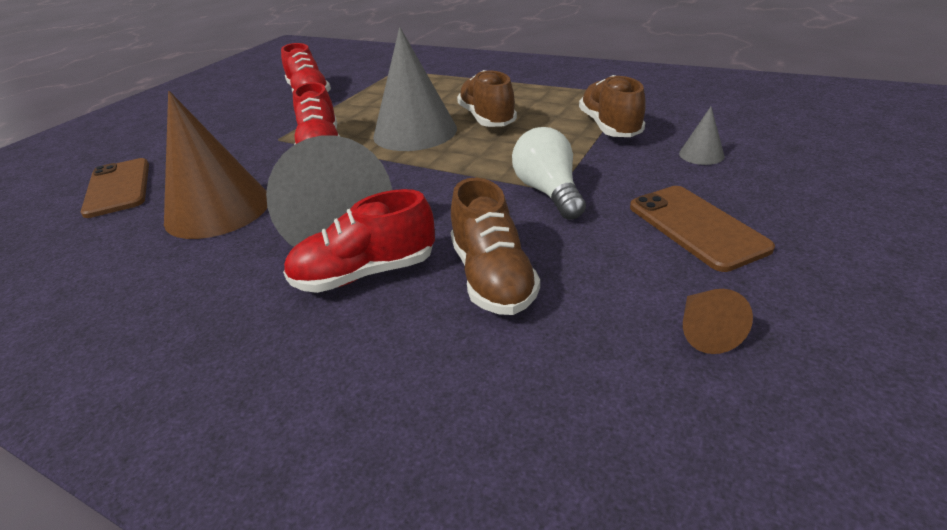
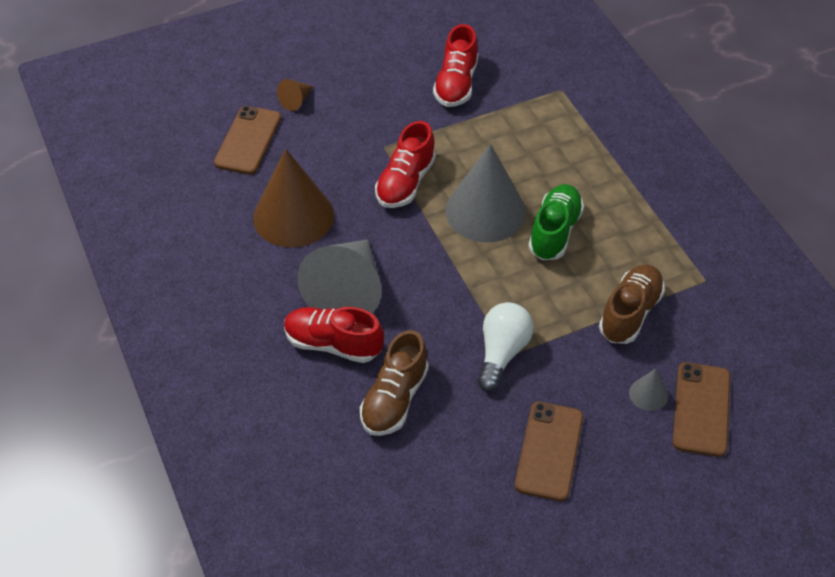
camera: 35 degrees right, 15 degrees up
(487, 118) = (554, 232): brown shoe -> green shoe
(705, 331) = (456, 513): brown cone -> brown cone (296, 101)
(750, 143) = (701, 409): none -> brown phone

